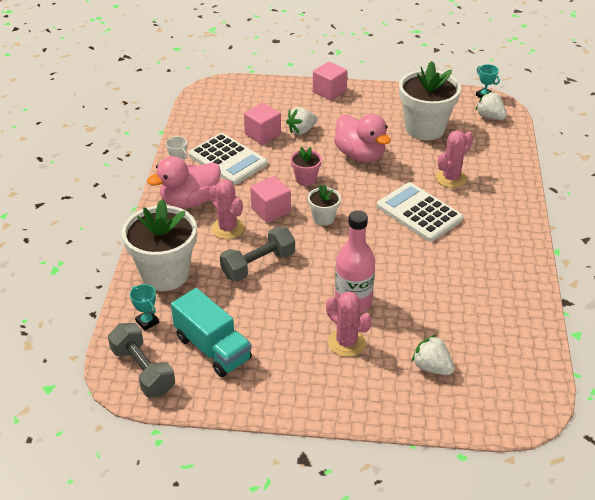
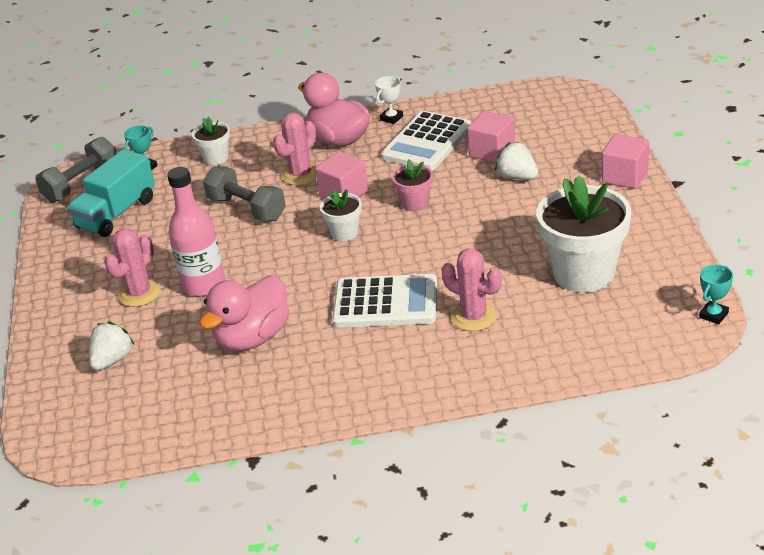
camera: 80 degrees right, 5 degrees down
(165, 274) = (216, 158): white flower pot -> white flower pot, size x0.49
(360, 155) = (487, 232): pink duck -> pink duck (253, 338)
(419, 213) = (385, 303): white calculator -> white calculator turned 60 degrees clockwise
(490, 117) = (655, 329): white strawberry -> none

